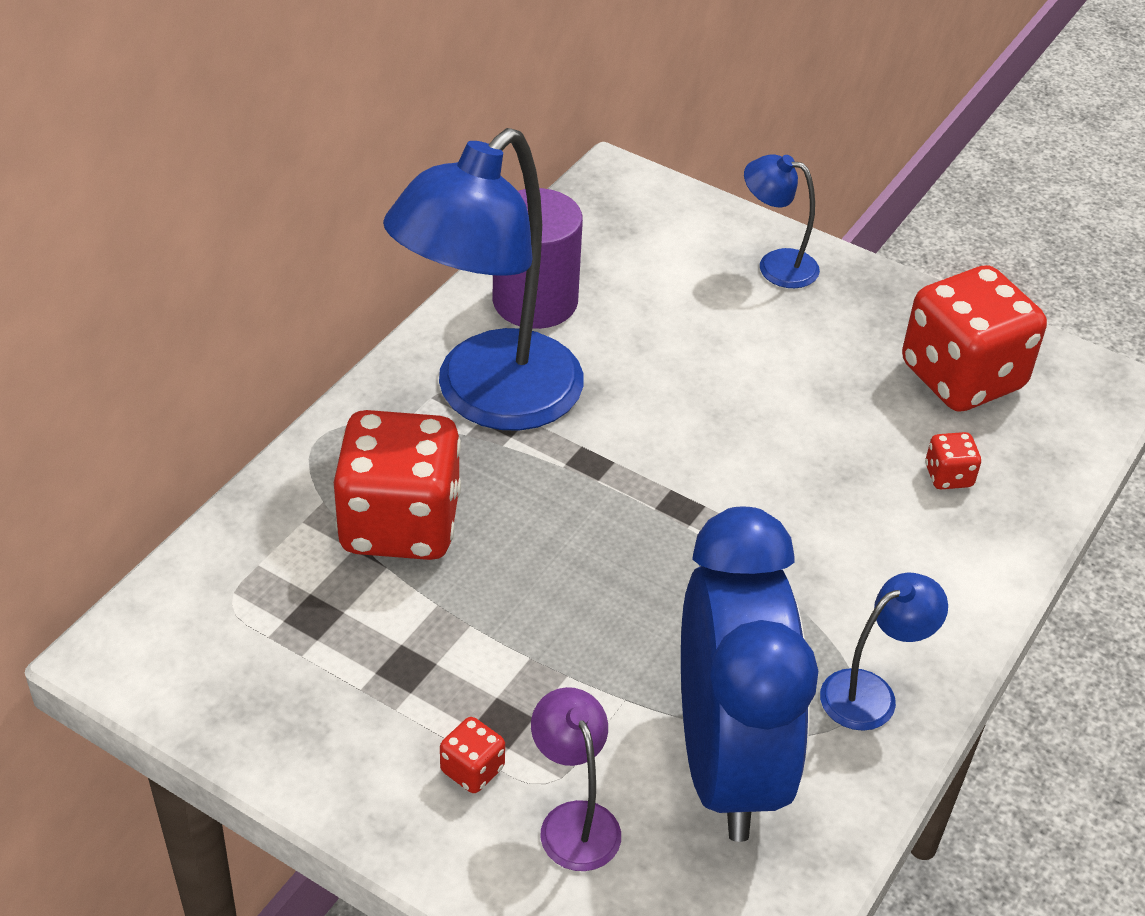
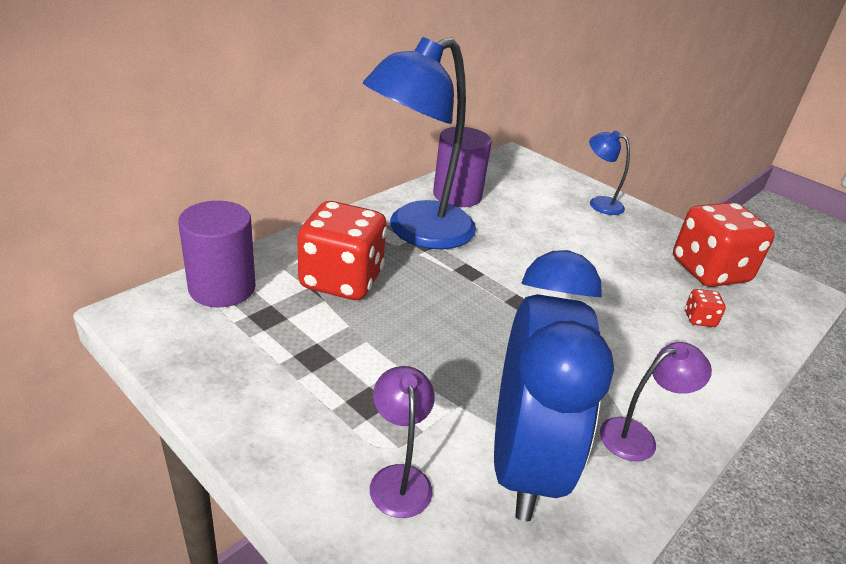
camera: 10 degrees right, 10 degrees down
(225, 580) = (222, 288): none -> purple cylinder
(472, 769) = (336, 428): red dice -> none
(871, 692) = (638, 436): blue lamp -> purple lamp

